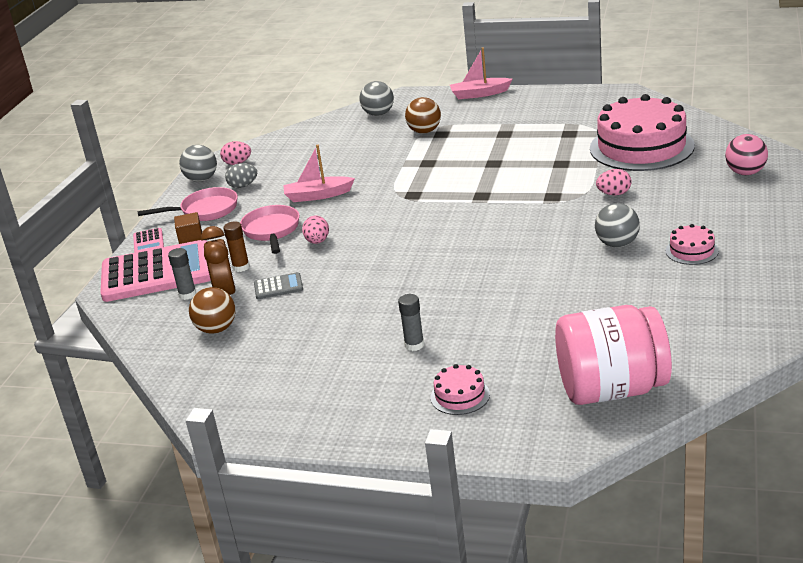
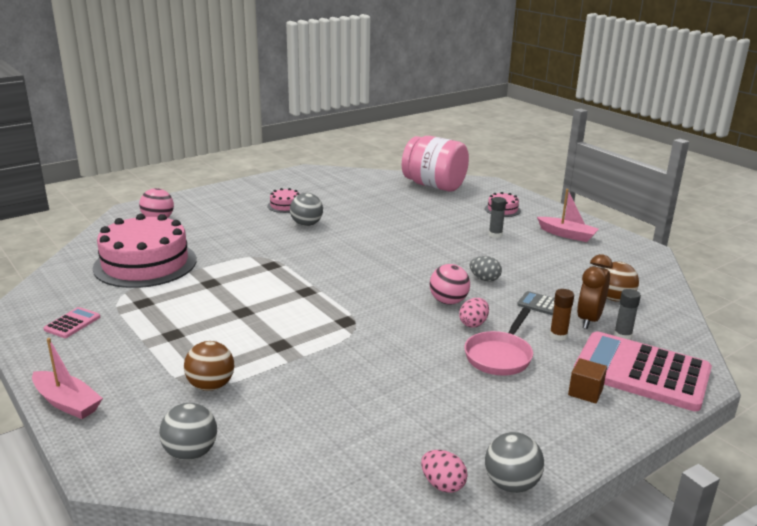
camera: 145 degrees left, 5 degrees down
(148, 242) = (635, 415): pink calculator -> pink calculator (72, 323)
(205, 211) = (544, 424): pink pan -> none
(243, 186) = (473, 435): grey egg -> grey egg (484, 279)
(318, 195) = (416, 370): pink boat -> pink boat (567, 235)
(360, 247) = (448, 301): none -> pink ball
(614, 194) = (240, 247): pink egg -> none

